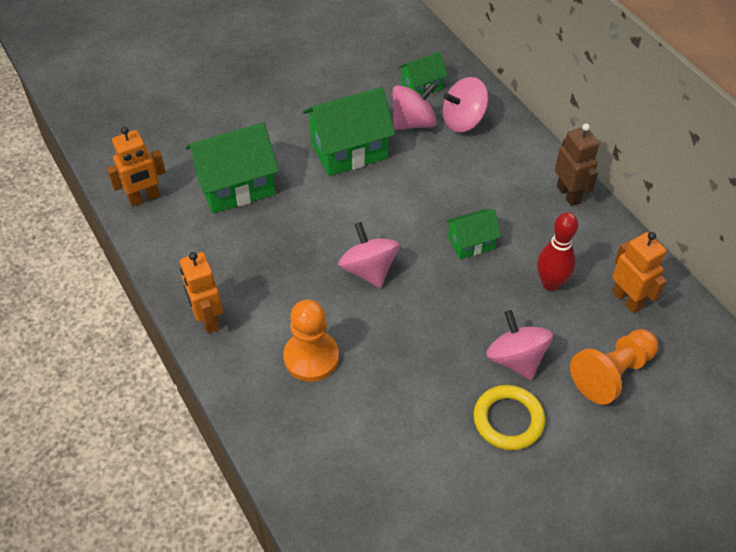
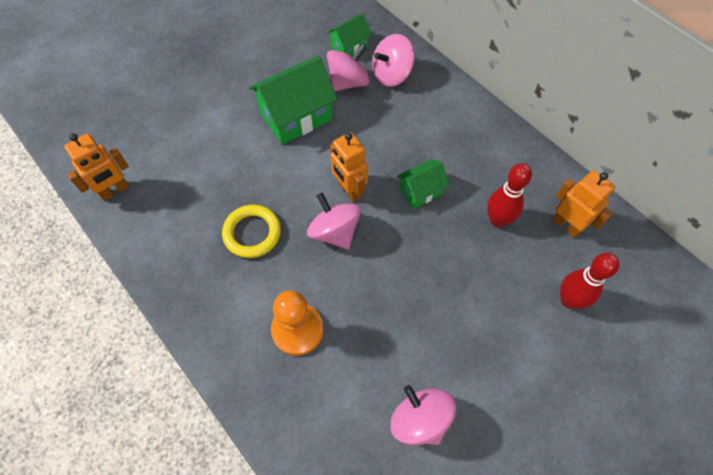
camera: 10 degrees left, 10 degrees up
(208, 319) = (194, 306): orange robot -> orange robot (349, 190)
(236, 186) = (199, 166): green house -> none
(508, 420) = (488, 363): yellow ring -> yellow ring (252, 233)
(516, 359) = (482, 300): pink spinning top -> pink spinning top (420, 419)
(569, 194) = (496, 132): brown robot -> none
(612, 373) = (568, 300): orange pawn -> red bowling pin

